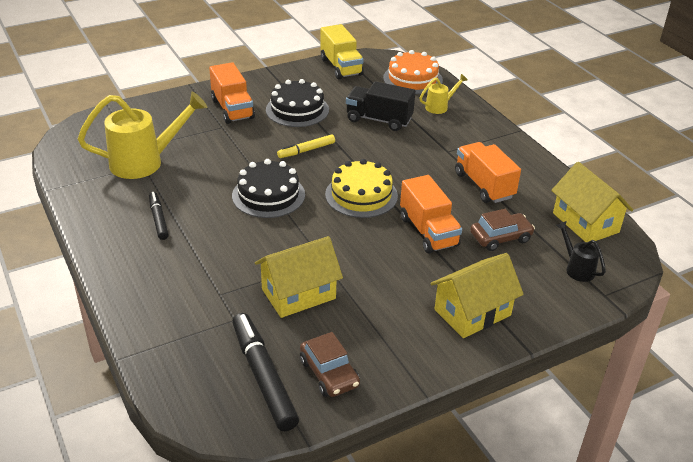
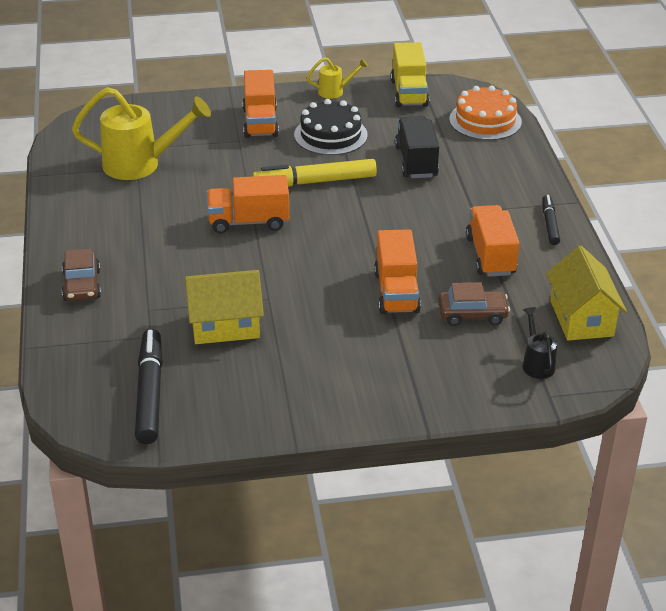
camera: 20 degrees right, 0 degrees up
(158, 219) = (126, 225): black marker -> black marker (549, 224)
(268, 195) = (248, 222): black cake -> orange truck
(306, 150) = (315, 182): yellow marker -> yellow marker, size x1.74
(329, 373) = (213, 404): brown car -> brown car (82, 285)
(361, 195) = (347, 240): yellow cake -> none
(379, 120) = (416, 162): black truck -> black truck turned 45 degrees clockwise
(440, 107) = (497, 158): yellow watering can -> yellow watering can (335, 91)
(472, 312) = (392, 381): yellow house -> none

